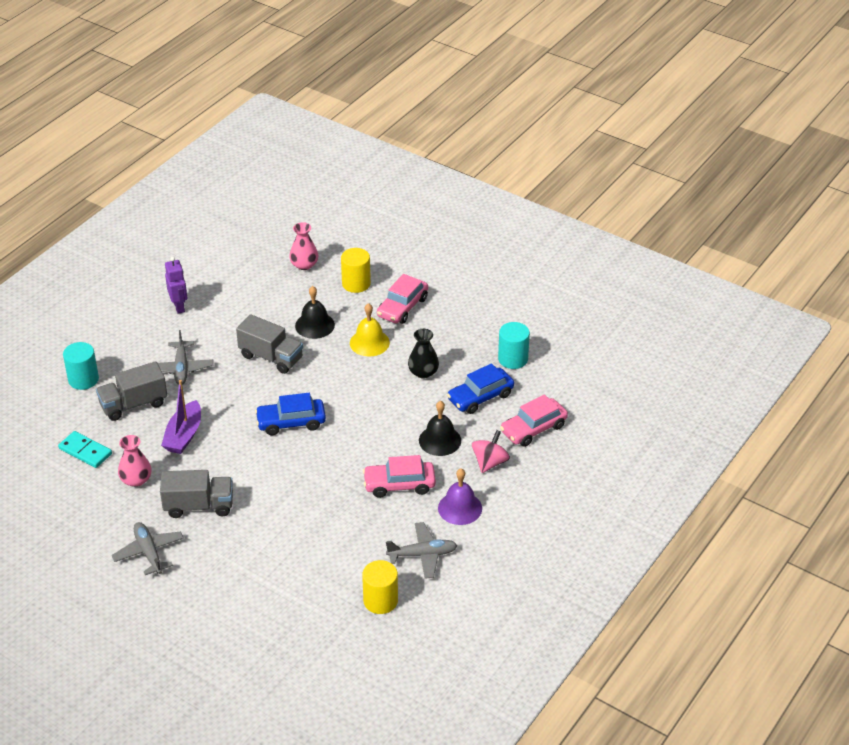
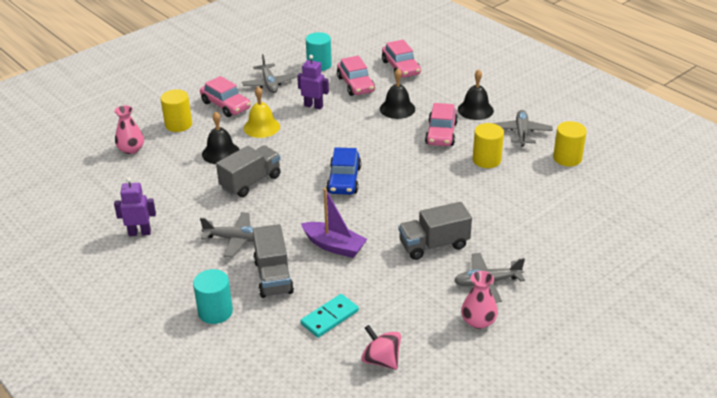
camera: 75 degrees left, 5 degrees down
(136, 480) = (385, 283): pink vase -> pink vase (478, 321)
(199, 506) = (434, 245): grey truck -> grey truck turned 120 degrees counterclockwise
(357, 529) = (486, 160): none -> yellow cylinder
(423, 372) = (313, 106): black vase -> purple robot
(457, 329) = (269, 84): none -> grey plane
(460, 508) = (475, 110): purple bell -> black bell
(480, 397) = (355, 84): blue car -> pink car
(490, 462) = (430, 90): pink spinning top -> pink spinning top (381, 360)

